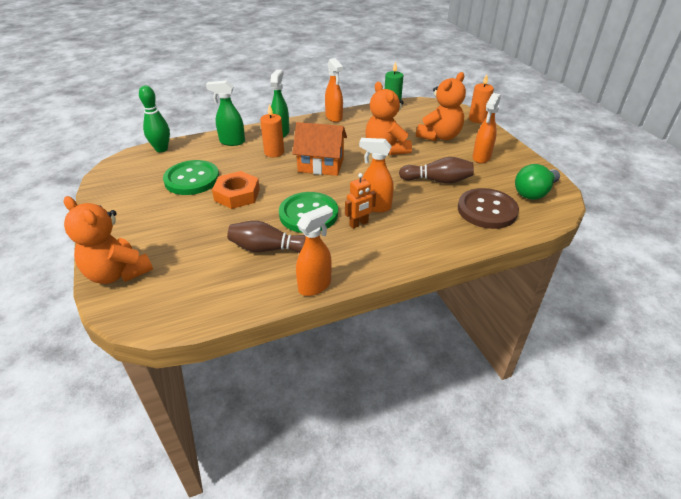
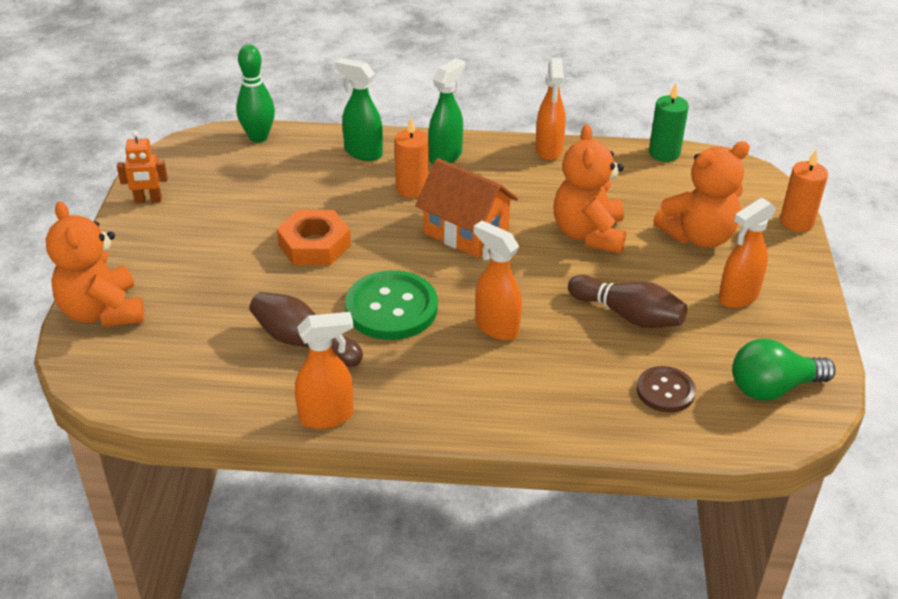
camera: 25 degrees right, 0 degrees up
(192, 179) = (270, 201): green button -> none
(359, 224) = (451, 347): orange robot -> orange robot (148, 200)
(487, 210) = (665, 391): brown button -> brown button, size x0.58

